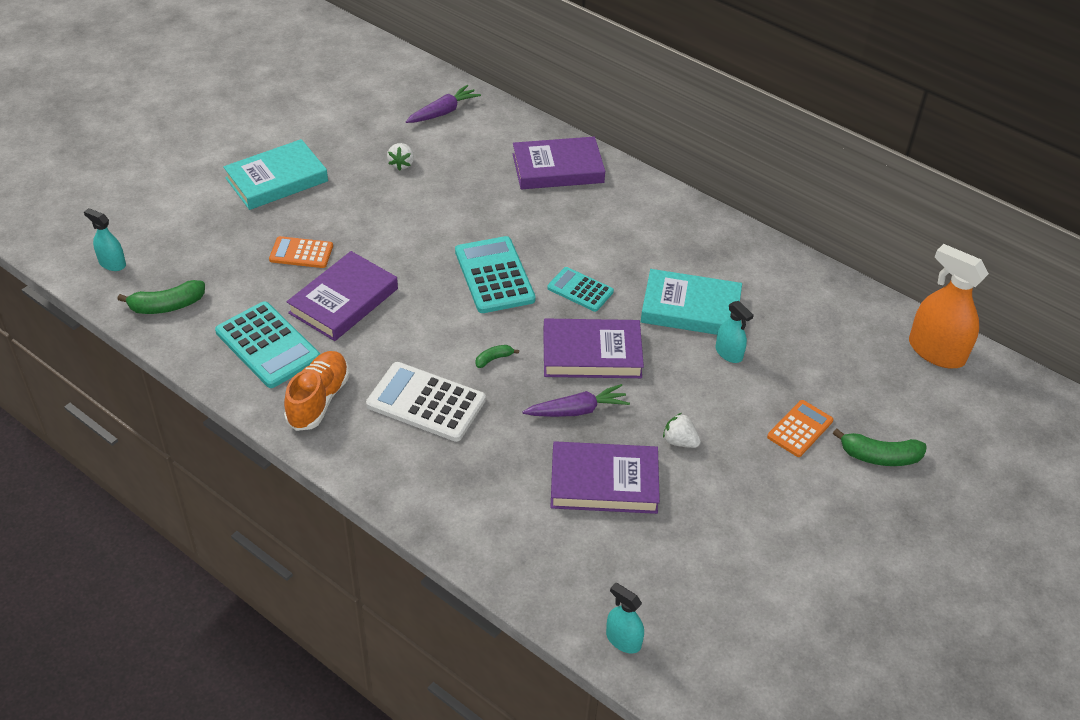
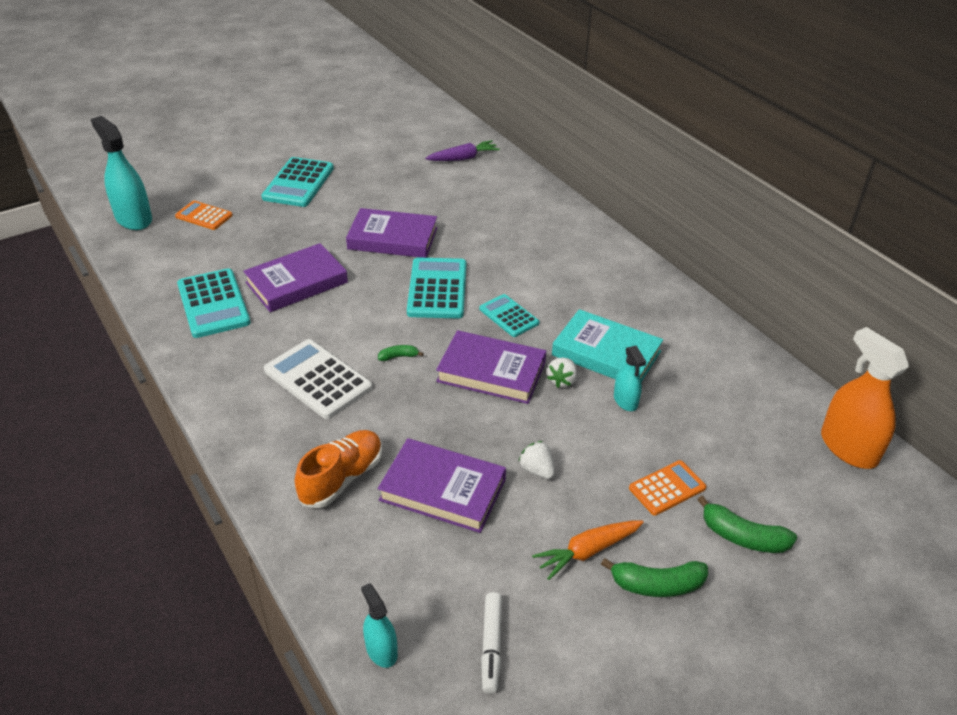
camera: 20 degrees right, 5 degrees down
(112, 263) = (133, 219): turquoise spray bottle -> turquoise spray bottle, size x1.87
(167, 306) = (154, 257): green banana -> green banana (657, 585)
(276, 179) = (298, 183): turquoise book -> turquoise calculator
(301, 253) = (284, 240): orange calculator -> orange calculator (204, 216)
(318, 400) = (227, 356): orange shoe -> orange shoe (342, 478)
(401, 164) = (406, 190): white strawberry -> white strawberry (562, 380)
(558, 168) = (539, 216): purple book -> purple book (392, 238)
(577, 410) = (451, 418): purple carrot -> none
(714, 609) = (491, 646): none -> white marker
(757, 505) = (587, 551): none -> orange carrot

